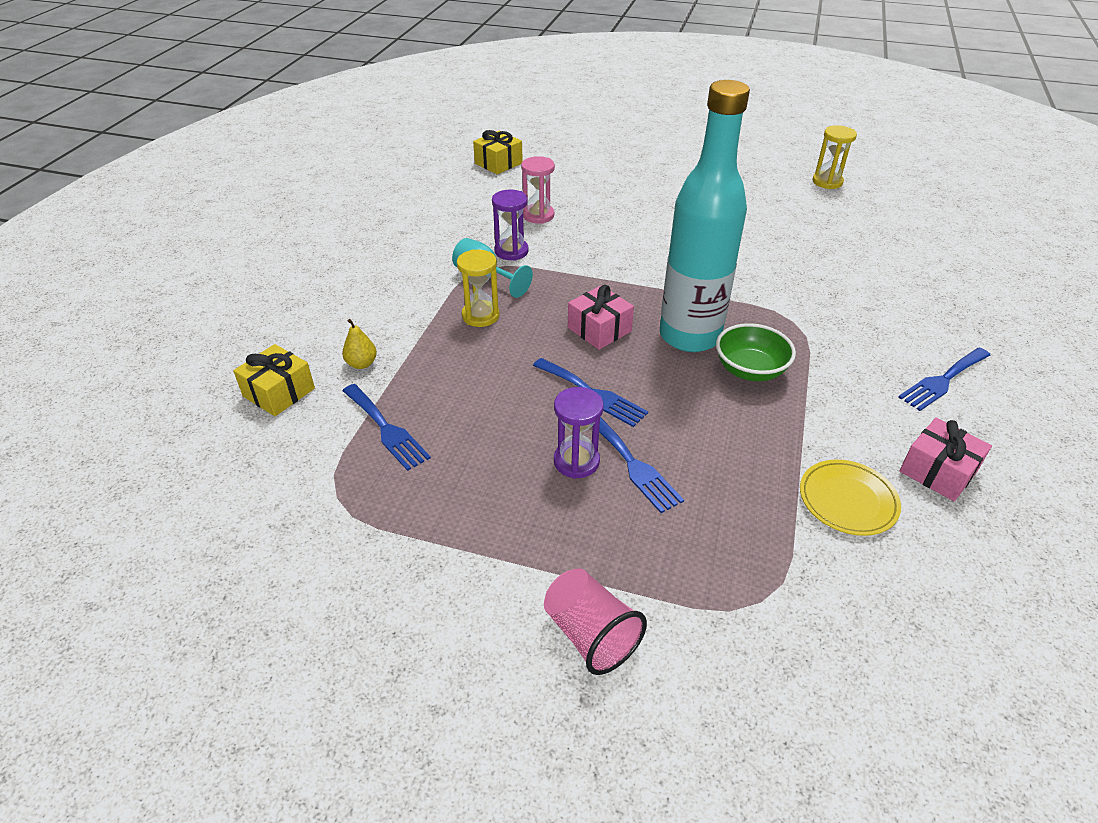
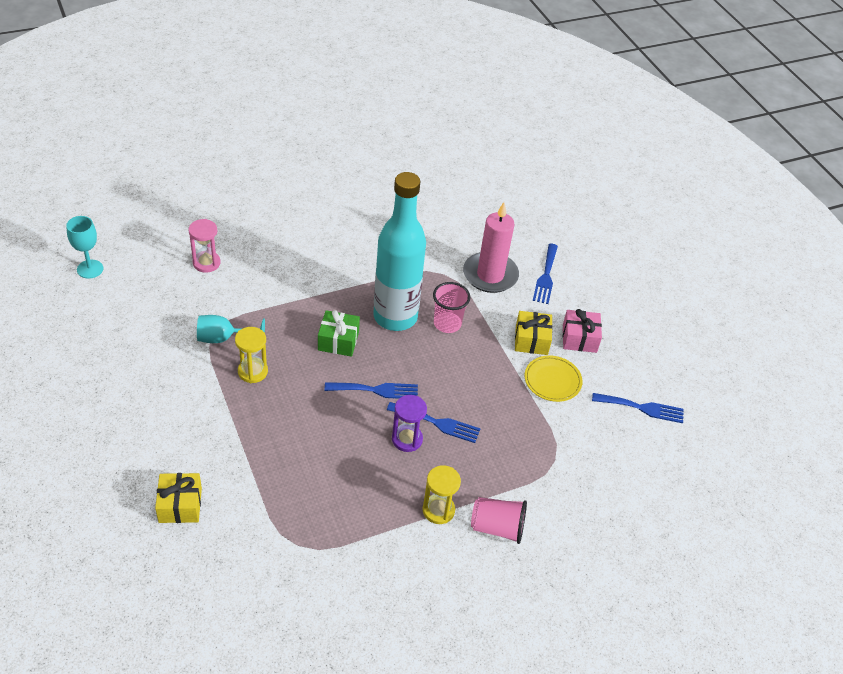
camera: 45 degrees left, 5 degrees up
(361, 364) = (212, 452): yellow pear -> none
(386, 429) = (279, 486): blue fork -> blue fork (642, 408)
(433, 183) = (90, 269): none -> turquoise goblet
(498, 163) = (122, 223): yellow gift -> yellow gift (531, 340)
(511, 251) = (219, 306): purple hourglass -> none
(599, 329) = (338, 341): pink gift -> green gift
(750, 370) = (447, 324): green bowl -> pink cup
(827, 182) = (377, 138): yellow hourglass -> yellow hourglass (438, 510)
(858, 347) = (490, 275): none -> pink candle

